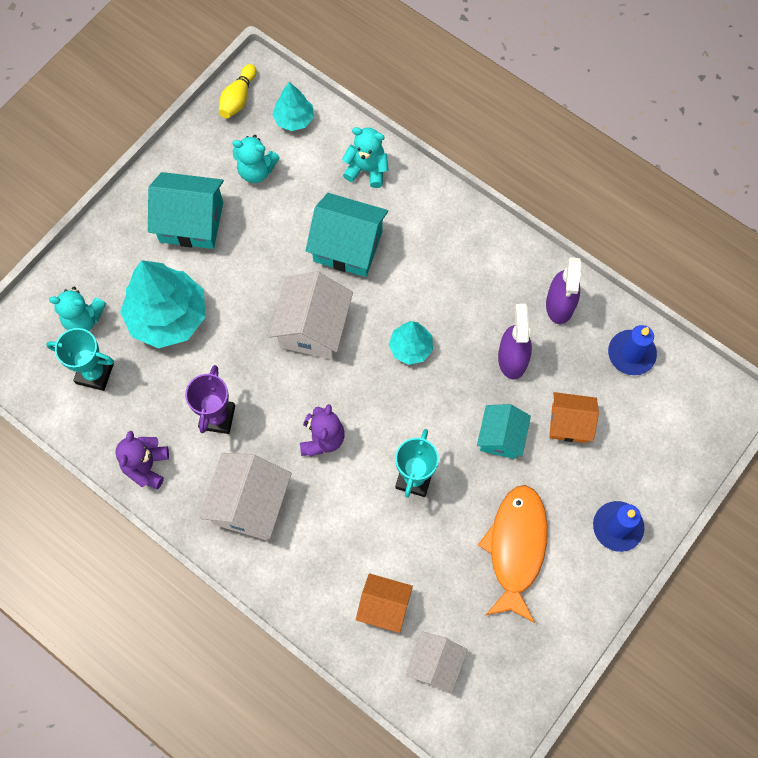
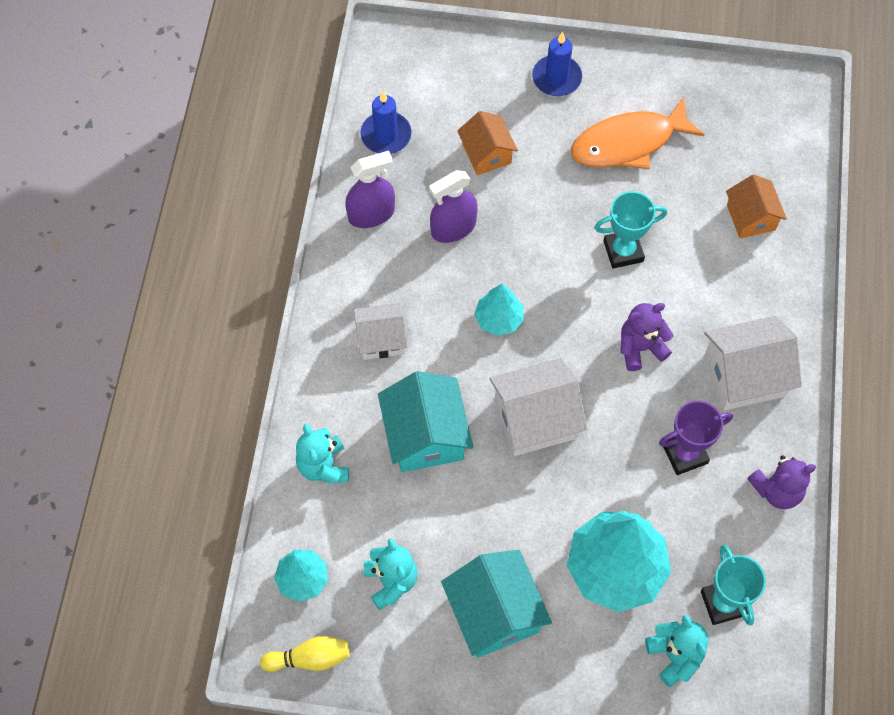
camera: 120 degrees left, 5 degrees down
(435, 664) = (768, 156): white house -> white house (381, 339)
(501, 437) = (536, 201): turquoise house -> none

